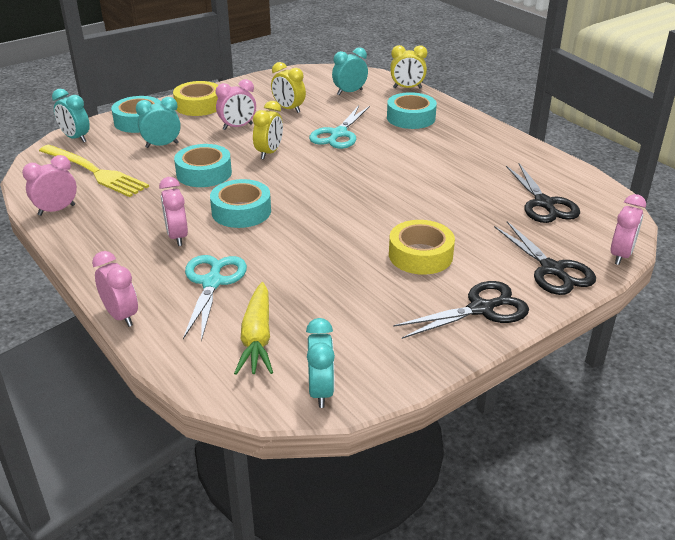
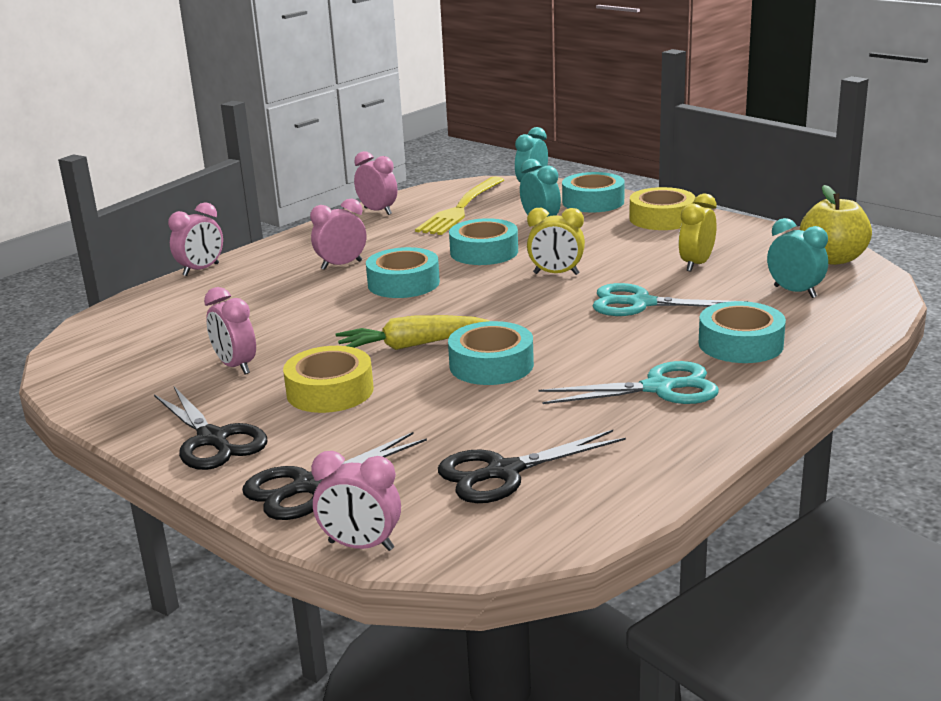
camera: 80 degrees right, 10 degrees down
(212, 282) = (258, 294): turquoise scissors -> turquoise scissors (659, 388)
(237, 127) = (617, 247): pink clock -> pink clock (235, 366)
(257, 337) = (164, 328): yellow carrot -> yellow carrot (412, 345)
(310, 74) = (833, 259): none -> yellow apple
(321, 391) = (76, 368): turquoise clock -> none
(405, 192) = (491, 365): none -> turquoise tape
(407, 88) = (858, 329): yellow clock -> none

